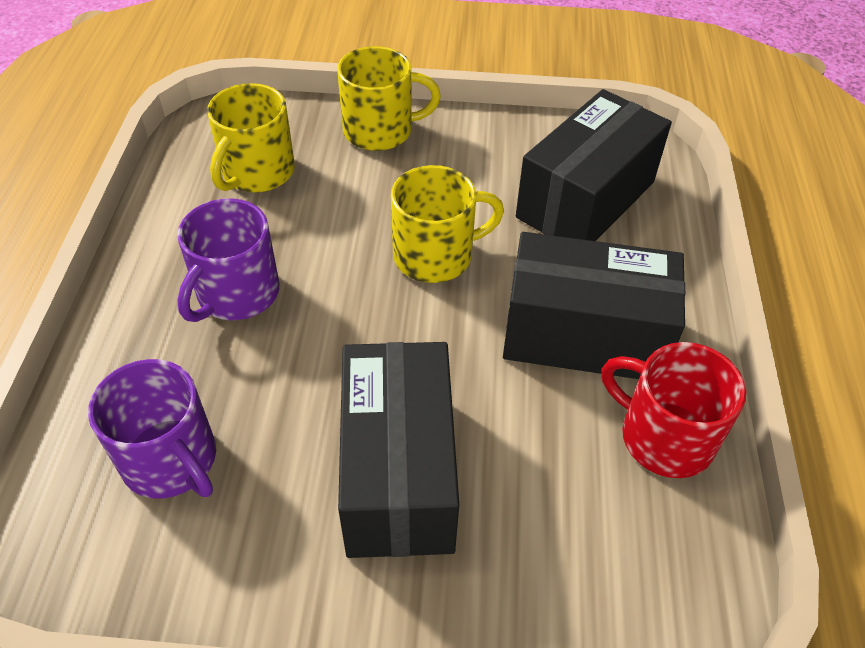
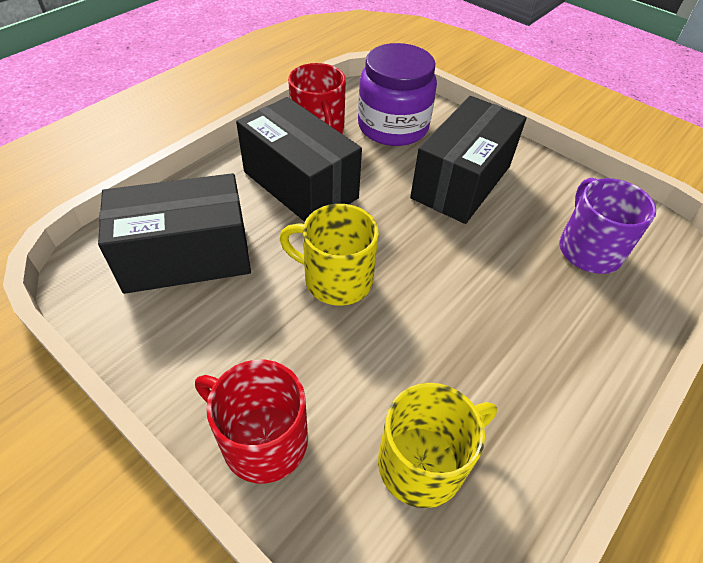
camera: 145 degrees left, 0 degrees up
(236, 294) = (505, 334): purple mug -> none
(380, 131) = (262, 440): yellow mug -> red mug
(581, 526) = (393, 126): none -> purple jar

